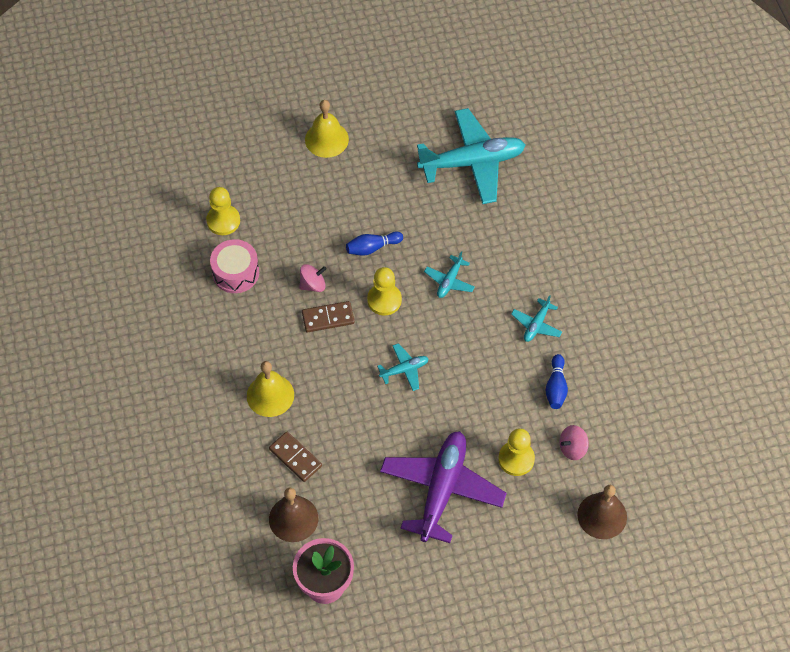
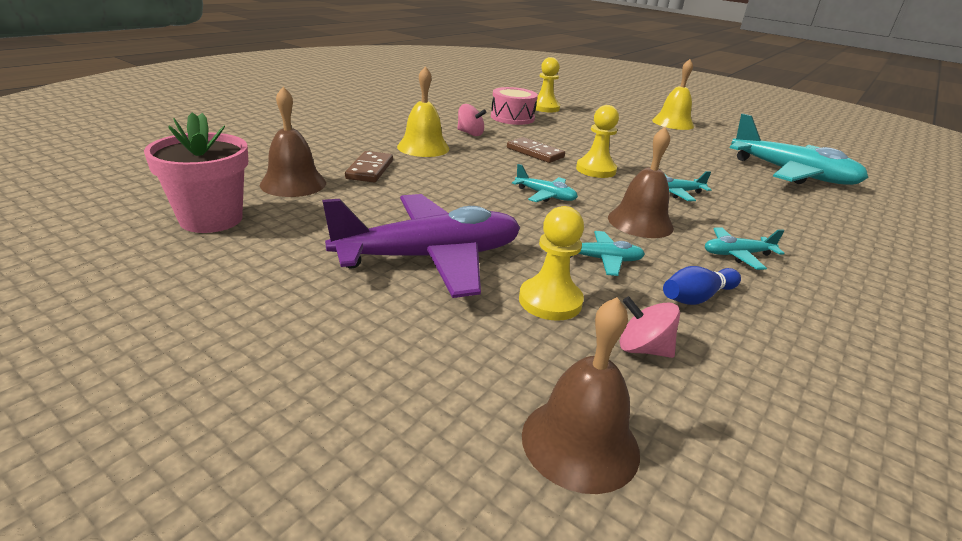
camera: 50 degrees right, 30 degrees down
(313, 284) = (553, 142): pink spinning top -> pink spinning top (470, 133)
(372, 247) = (630, 155): blue bowling pin -> none
(472, 342) = (640, 222): none -> brown bell
(497, 402) = (601, 259): none -> turquoise plane

